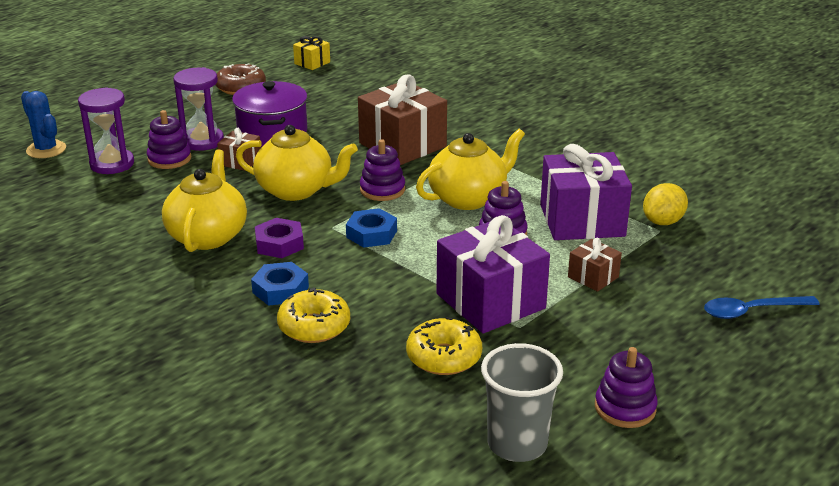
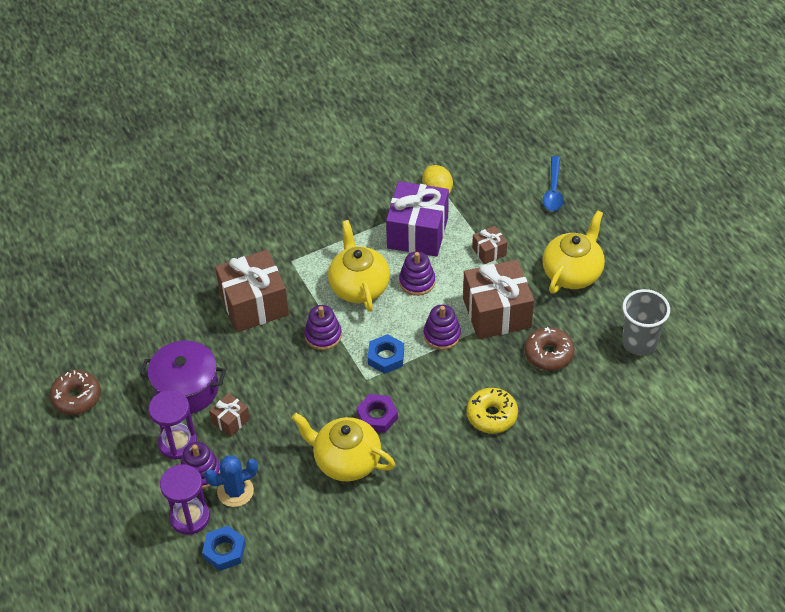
camera: 70 degrees left, 20 degrees up
(46, 149) = (133, 569): blue cactus -> blue cactus (235, 491)
(280, 290) = (440, 426): blue nut -> blue nut (224, 551)
(296, 190) = (298, 391): yellow teapot -> yellow teapot (572, 273)
(312, 63) = (50, 331): yellow gift -> none
(444, 357) = (548, 354): yellow donut -> brown donut
(490, 301) = (497, 313): purple gift -> brown gift
(625, 408) = (623, 283): purple stacking toy -> purple stacking toy (442, 335)

